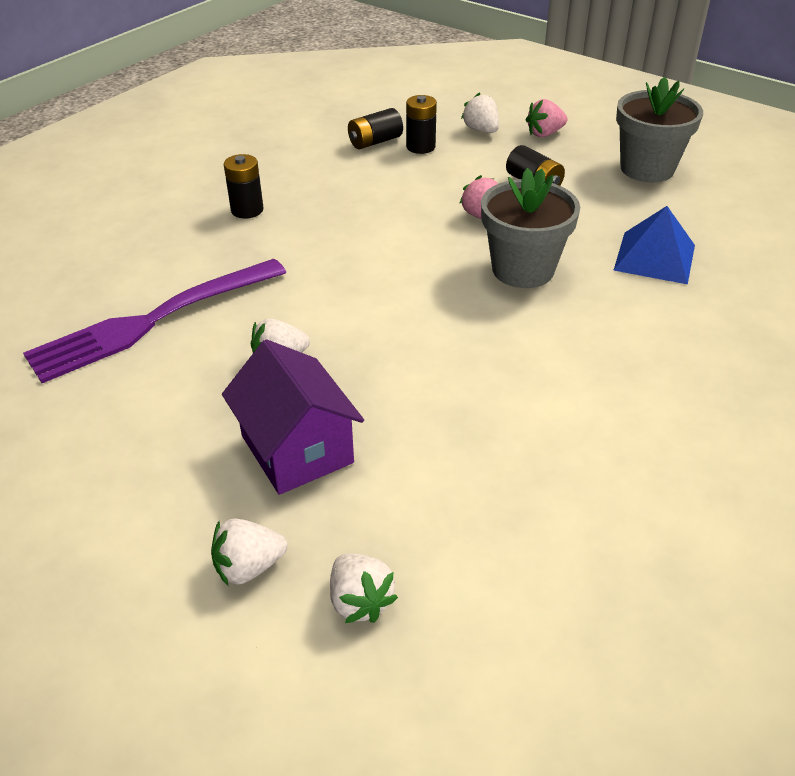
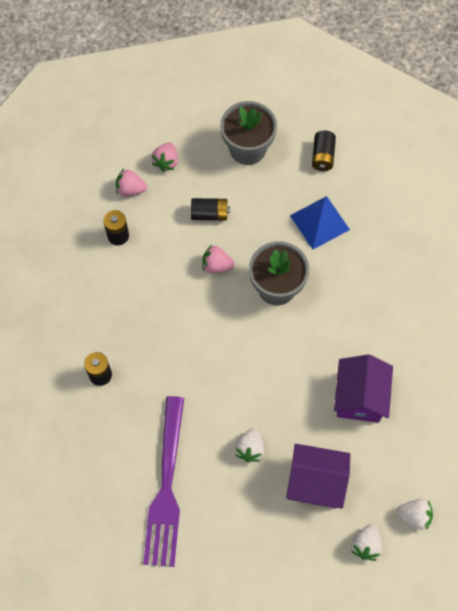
camera: 50 degrees left, 25 degrees up
(375, 142) = (88, 254): black battery -> black battery (322, 156)
(478, 421) = (359, 397): none -> purple house
(481, 130) = (130, 189): white strawberry -> pink strawberry

